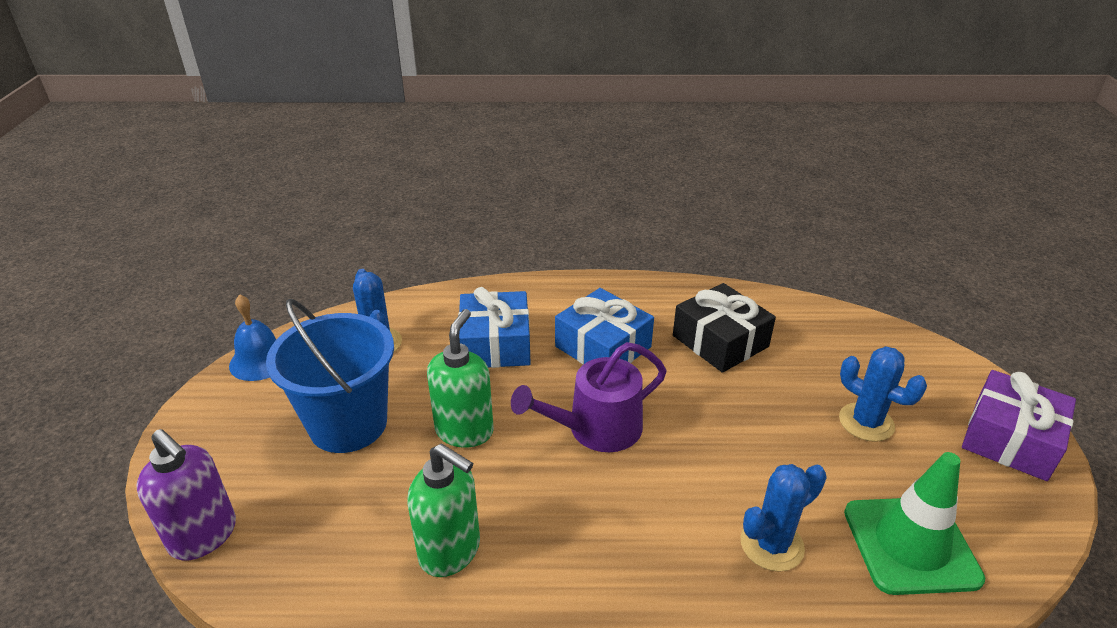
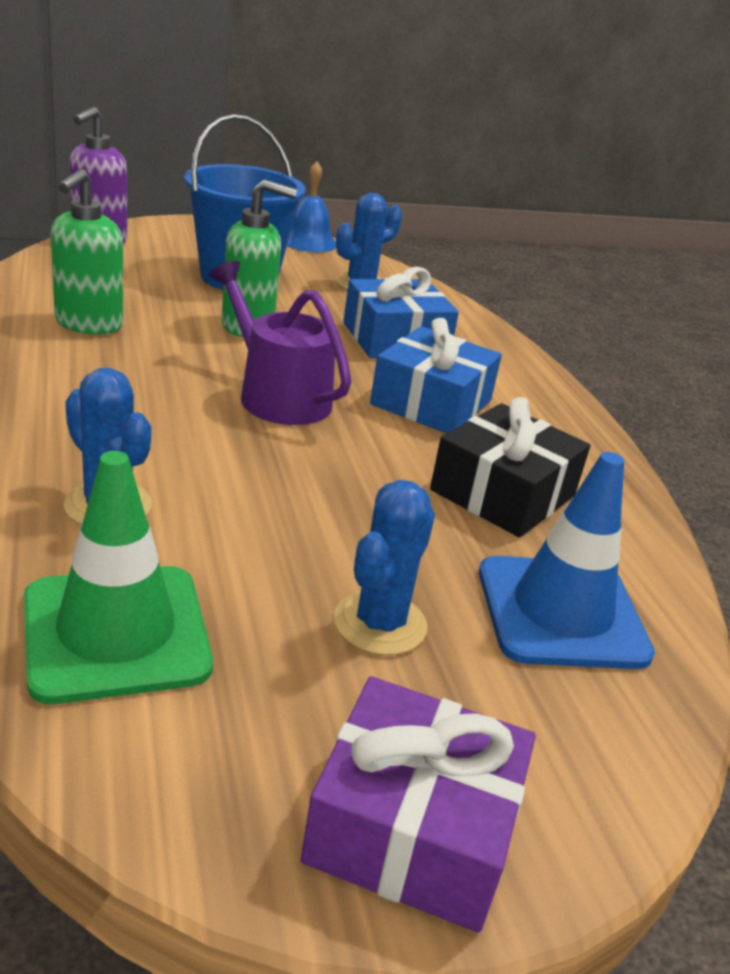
camera: 70 degrees right, 5 degrees down
(836, 349) = (561, 612): none -> blue traffic cone

